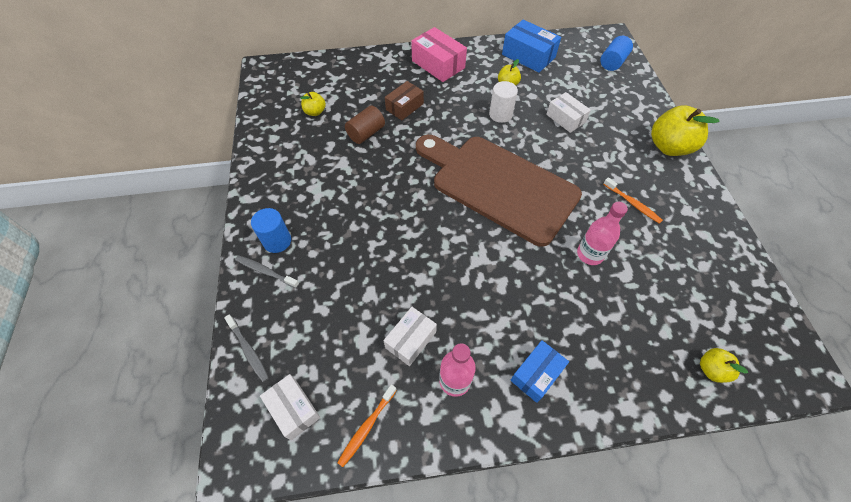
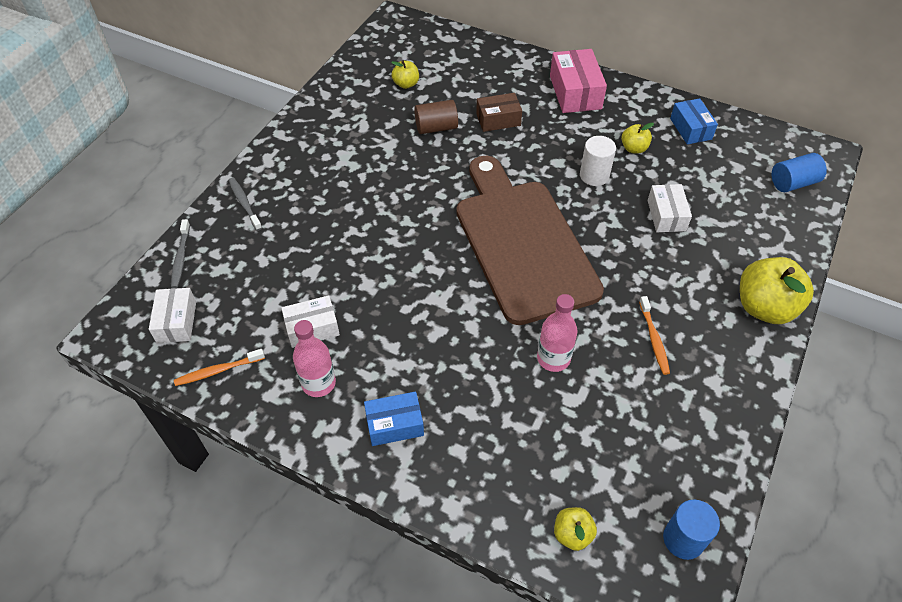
camera: 35 degrees right, 5 degrees down
(277, 241) = (274, 183): blue cylinder -> blue cylinder (683, 539)
(528, 56) = (690, 129): blue box -> blue box, size x0.66

